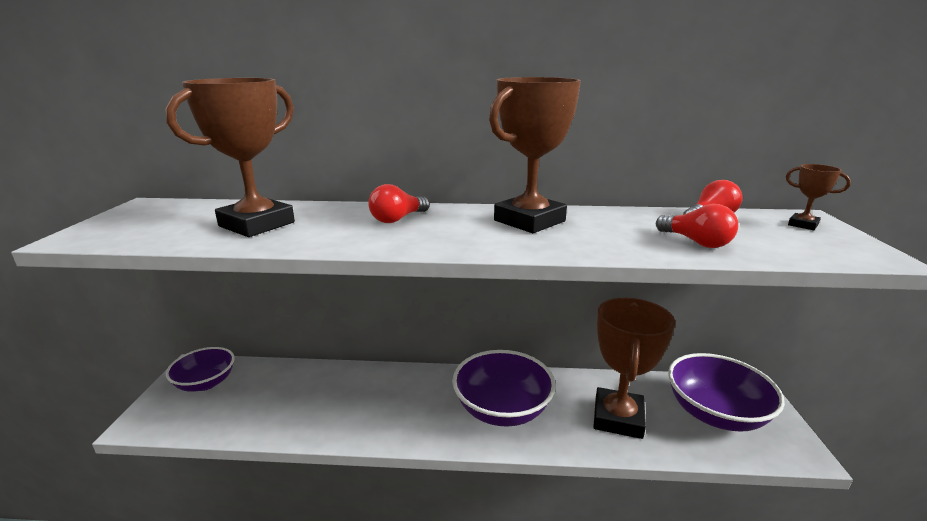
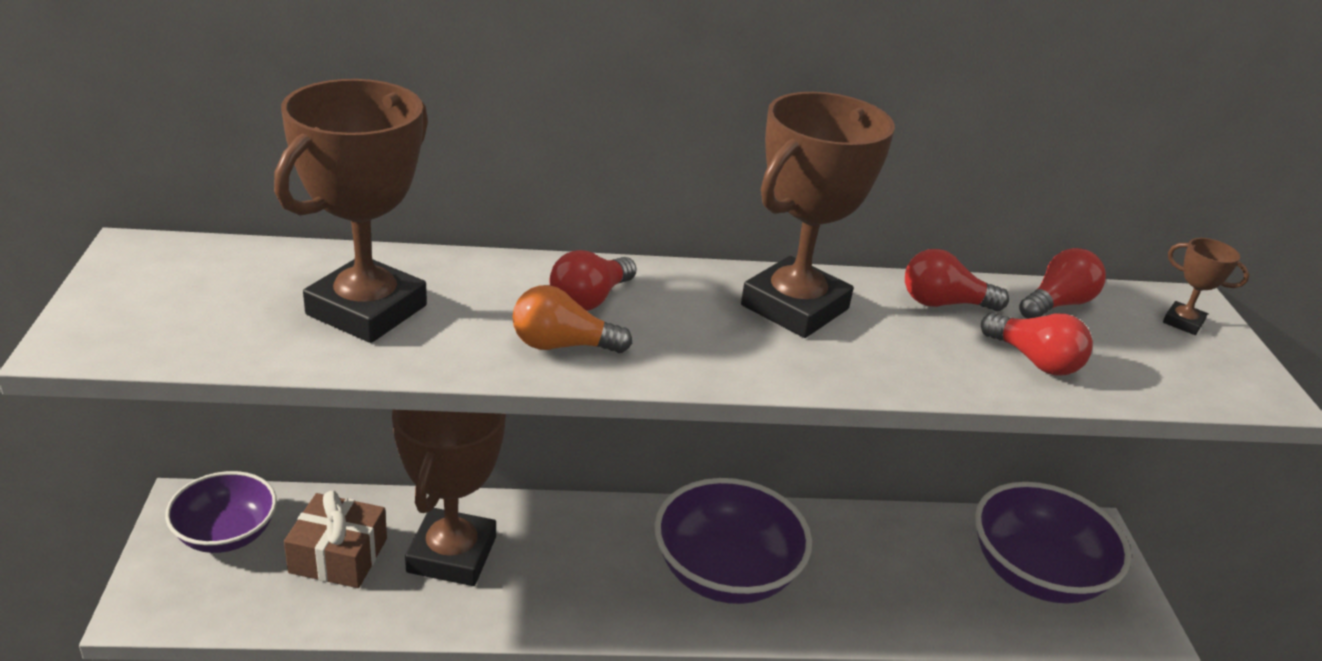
camera: 10 degrees left, 10 degrees up
(265, 395) = (338, 555): none -> brown gift
(369, 237) = (562, 345): none -> orange light bulb
(618, 418) = (898, 583): brown trophy -> brown trophy (452, 554)
(630, 218) = (944, 303): none -> red light bulb

